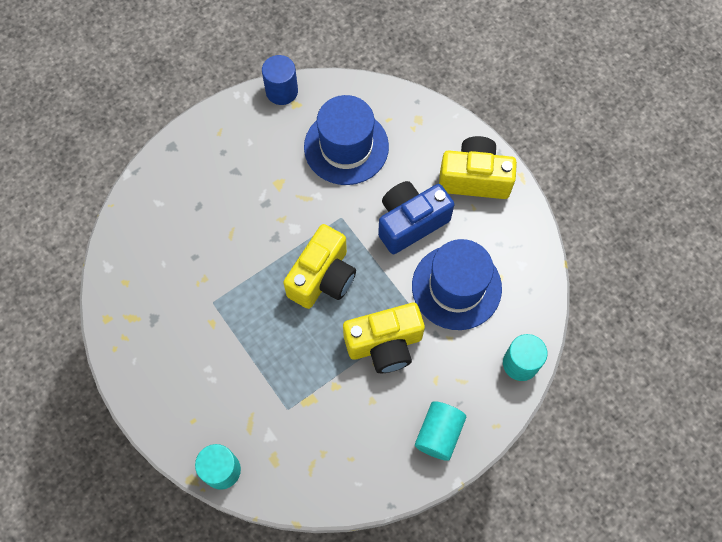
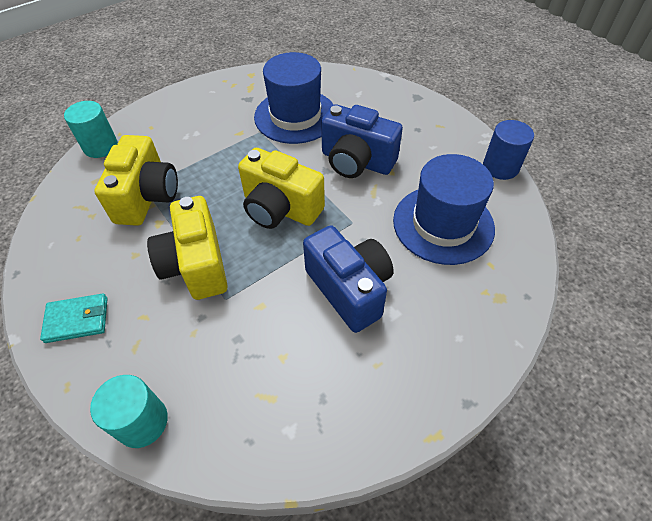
camera: 90 degrees right, 15 degrees down
(265, 210) = (356, 161): none -> blue camera
(439, 434) = (77, 319): turquoise cylinder -> turquoise wallet
(456, 287) = (261, 341): blue hat -> blue hat (295, 116)
(474, 178) = (422, 366): yellow camera -> yellow camera (147, 197)

